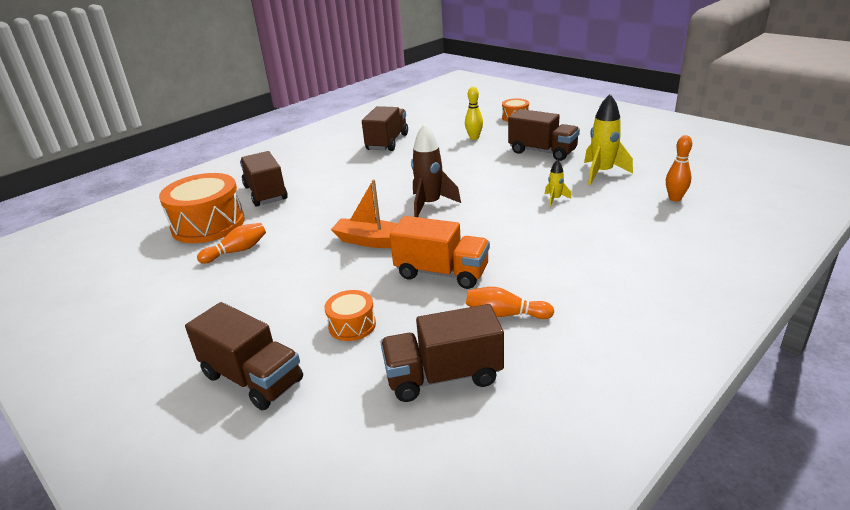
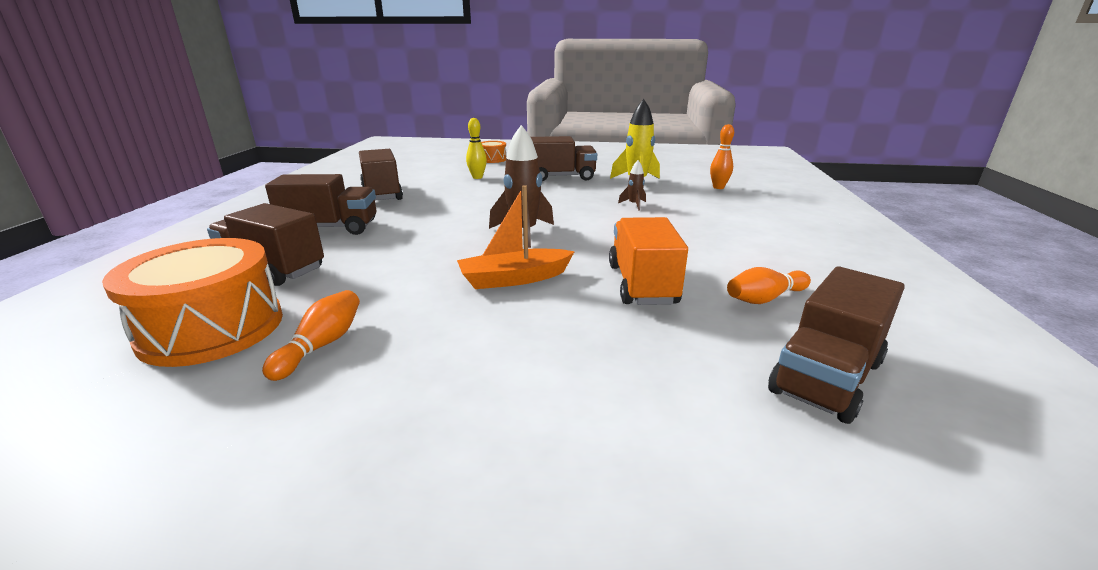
camera: 40 degrees left, 5 degrees down
(252, 378) = (623, 507): brown truck -> brown truck (330, 228)
(352, 325) = (640, 369): orange drum -> none
(441, 273) = (642, 284): orange truck -> orange truck turned 75 degrees counterclockwise
(555, 199) = (634, 205): yellow rocket -> brown rocket

